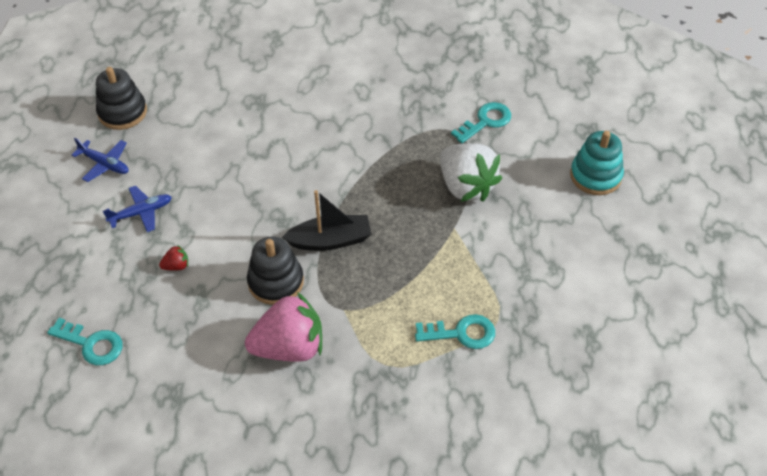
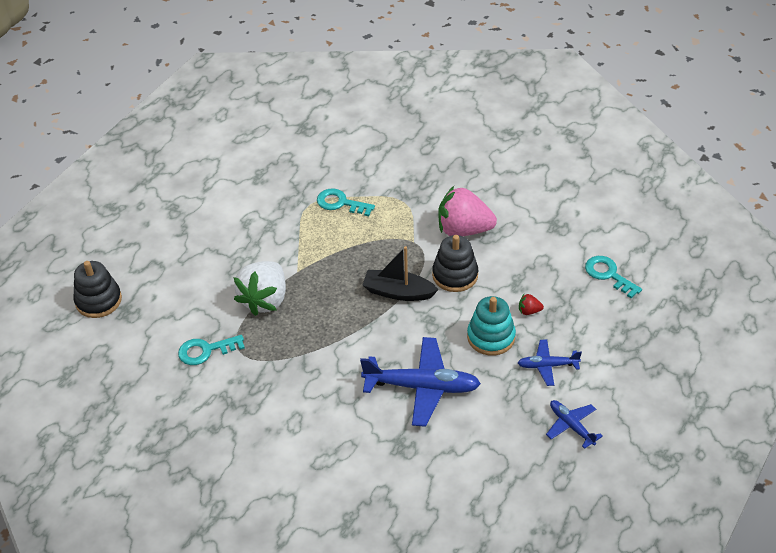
camera: 155 degrees left, 5 degrees down
(122, 112) = (542, 481): black stacking toy -> black stacking toy (98, 300)
(260, 154) = (422, 387): none -> blue plane
(466, 186) = (265, 300): white strawberry -> white strawberry turned 150 degrees counterclockwise
(595, 176) = (158, 275): turquoise stacking toy -> turquoise stacking toy (491, 337)

